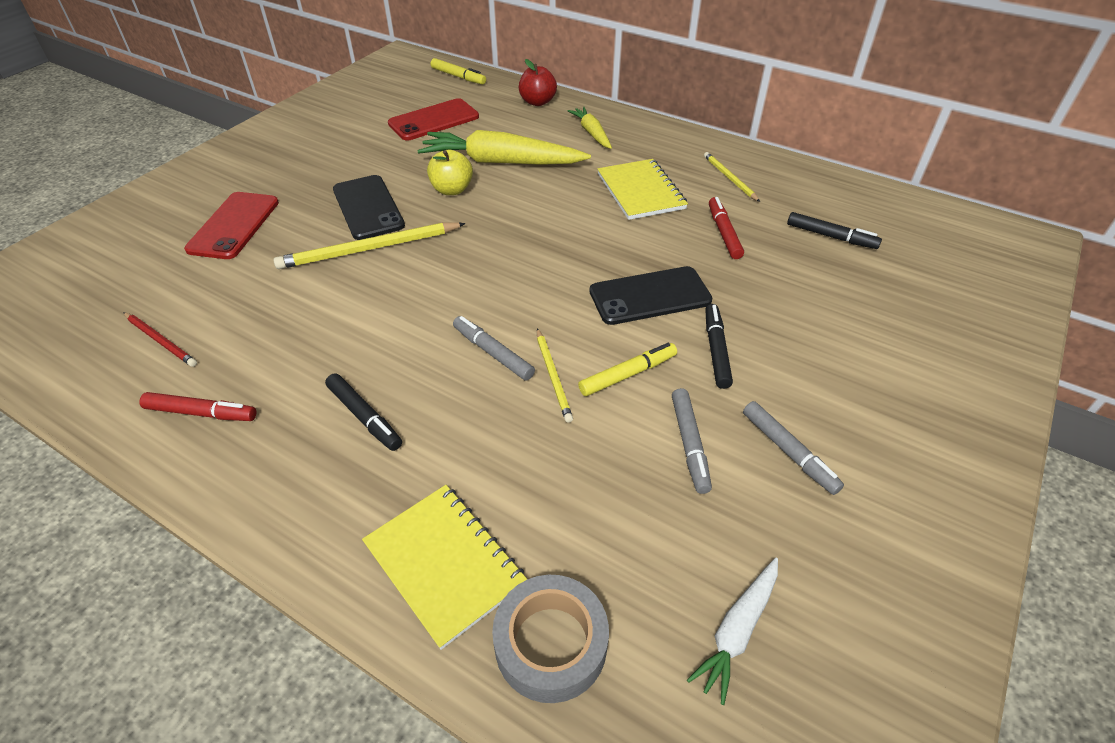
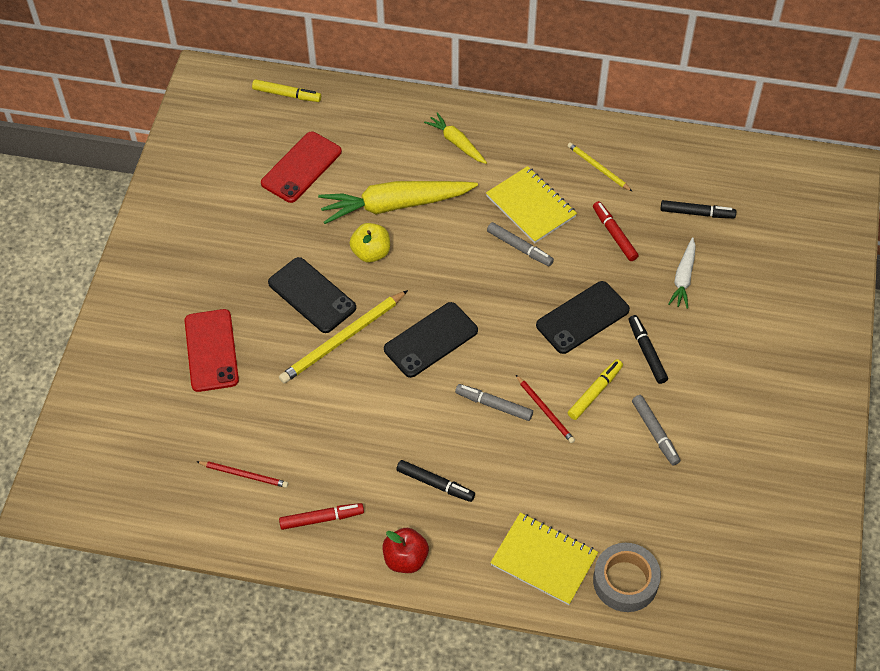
camera: 20 degrees left, 10 degrees up
(462, 273) = (431, 340): none -> black phone
(537, 102) = (385, 112): red apple -> red apple (405, 559)
(553, 376) = (545, 411): yellow pencil -> red pencil
(737, 631) = (721, 539): white carrot -> white carrot (683, 278)
(788, 452) = (717, 417): grey marker -> grey marker (519, 248)

